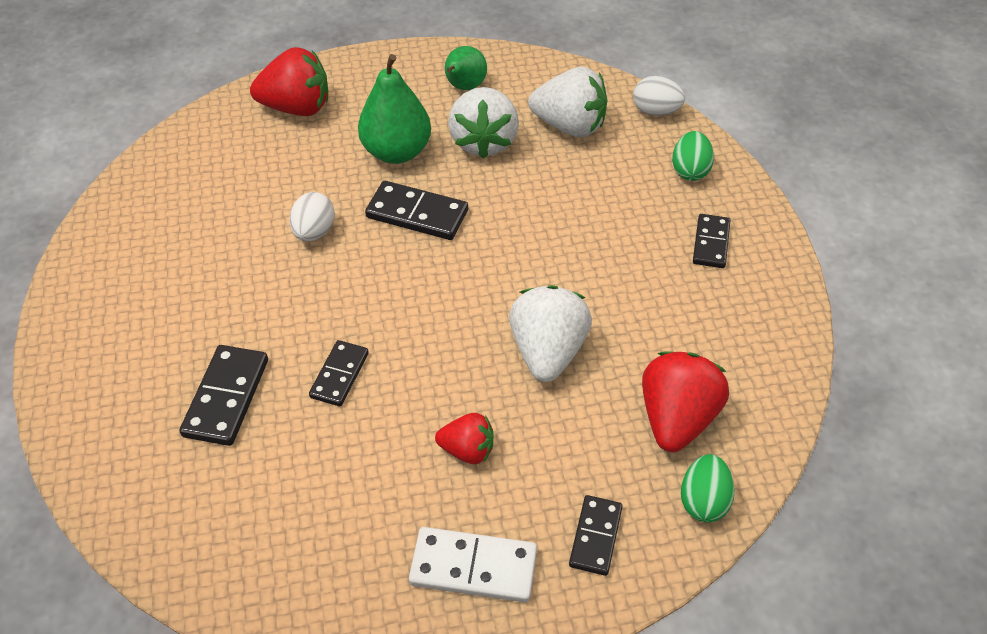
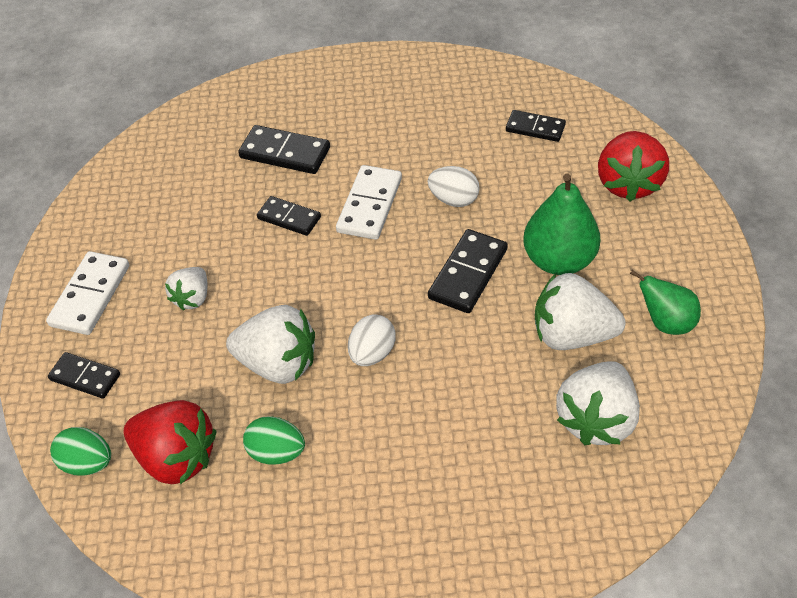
camera: 100 degrees right, 0 degrees up
(320, 302) = (369, 205): none -> white domino
(467, 450) = (192, 298): red strawberry -> white strawberry
(656, 111) = (623, 519): white egg -> white egg (372, 353)
(690, 170) = (511, 538): green egg -> green egg (276, 452)
(711, 243) = (391, 536): black domino -> black domino (535, 128)

